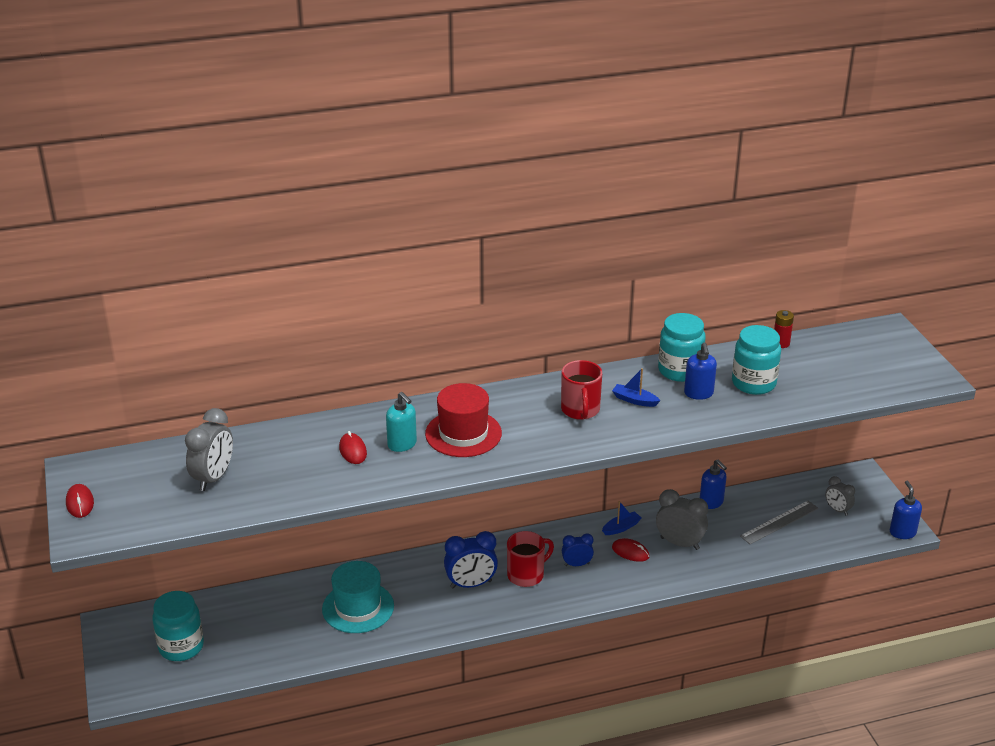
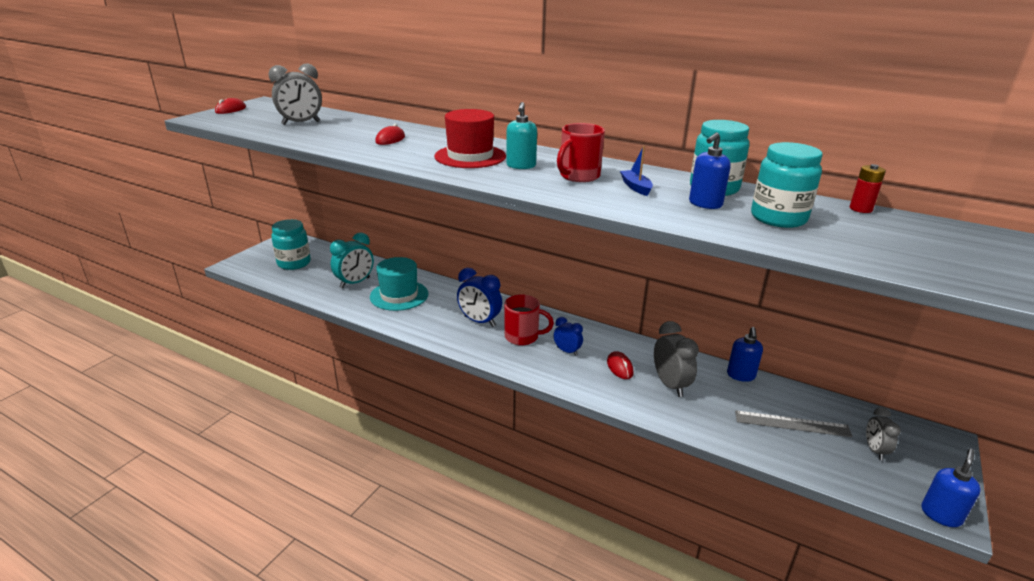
camera: 45 degrees right, 5 degrees down
(291, 624) = (355, 283): none -> turquoise clock
(402, 444) = (422, 147): turquoise soap dispenser -> turquoise soap dispenser (521, 166)
(621, 528) = (636, 350): blue boat -> none

